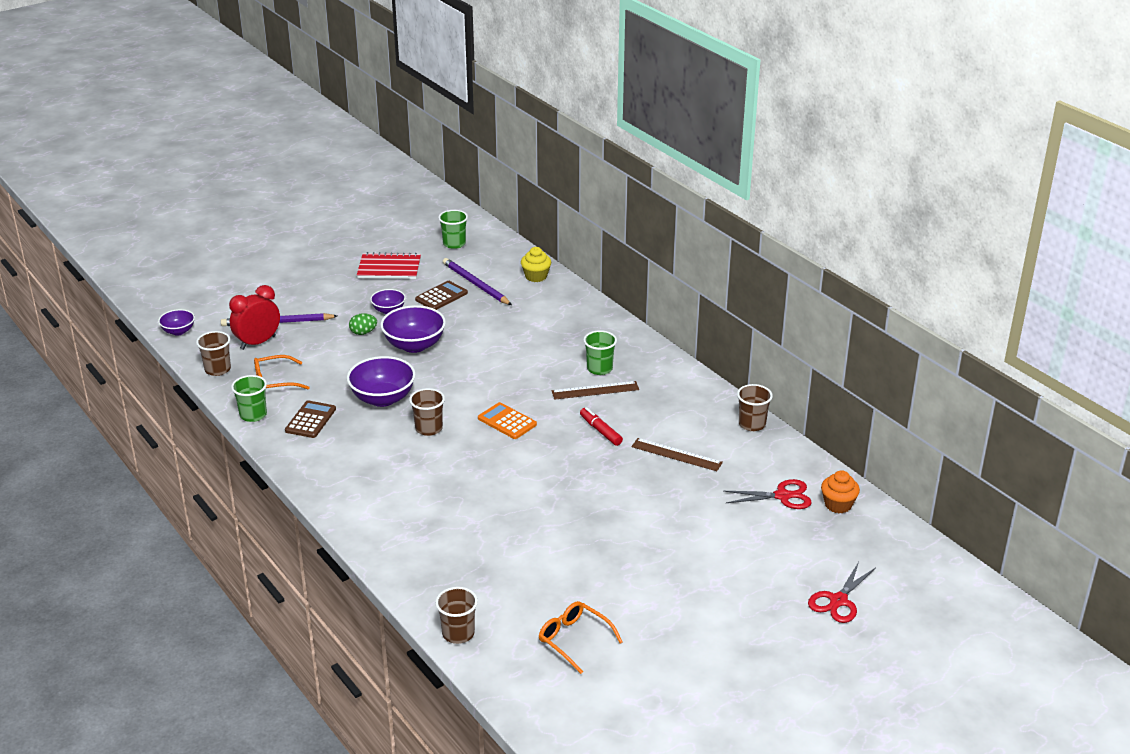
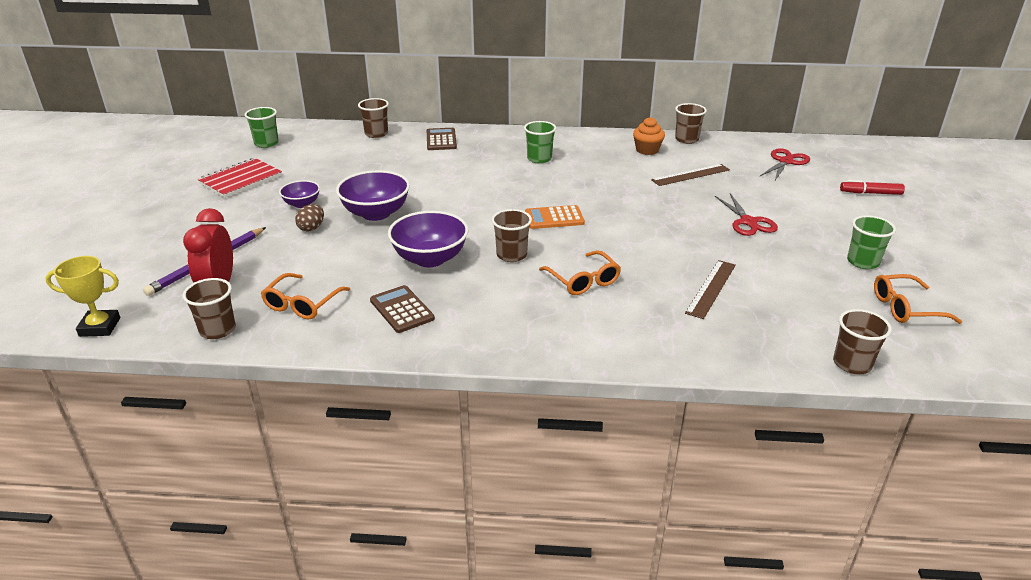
camera: 50 degrees left, 0 degrees up
(178, 331) = (100, 327): purple bowl -> yellow trophy
(253, 415) = (337, 340): green cup -> green cup (862, 262)
(363, 333) = (311, 228): green egg -> brown egg
(432, 474) = (583, 280): none -> orange glasses
(441, 296) = (328, 176): brown calculator -> brown calculator (441, 140)
(475, 284) = (339, 157): purple pencil -> none
(536, 276) = (376, 134): yellow cupcake -> brown cup
(595, 390) = (565, 170): brown ruler -> brown ruler (711, 288)
(600, 431) = (622, 188): red marker -> red marker (870, 193)
(838, 505) = (815, 150): orange cupcake -> orange cupcake (647, 150)
(838, 601) = (930, 190): red scissors -> red scissors (748, 222)

